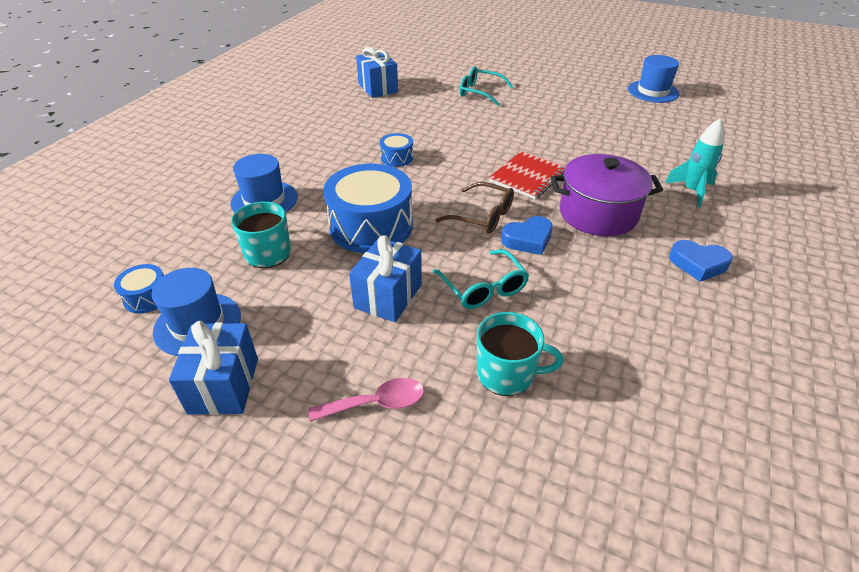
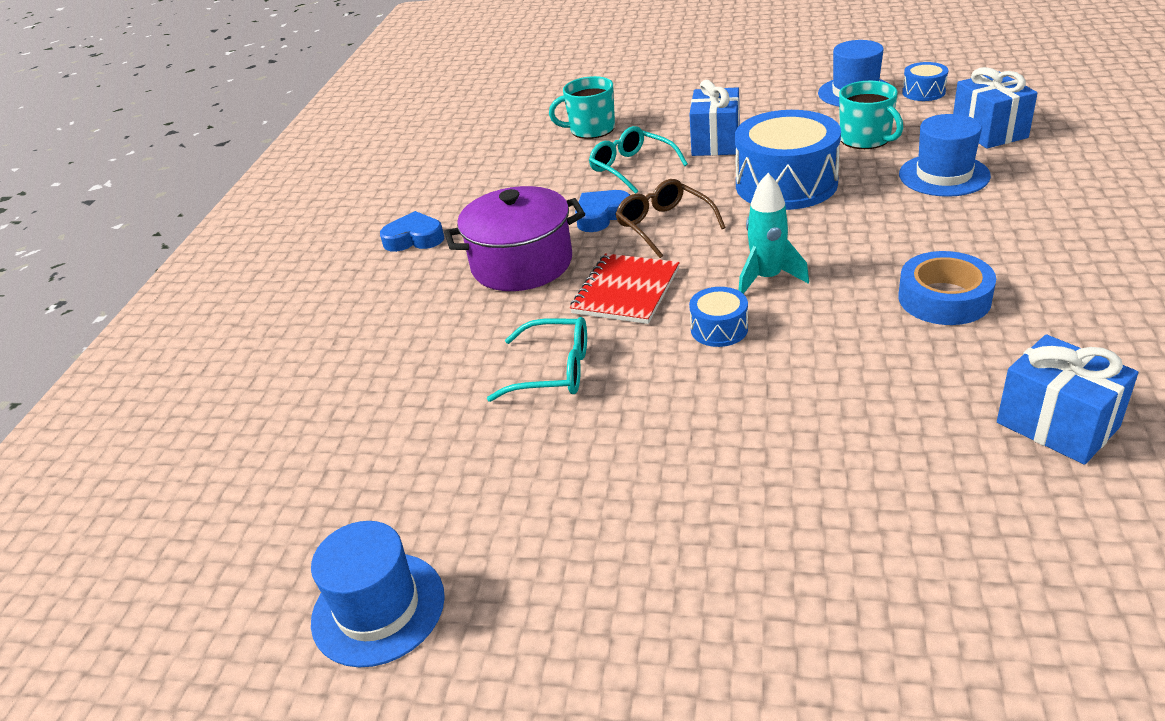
camera: 170 degrees right, 5 degrees down
(224, 385) = (790, 79): blue gift -> blue gift (989, 131)
(362, 133) = (944, 298): none -> blue tape
(376, 403) = (676, 98): pink spoon -> none
(397, 158) = (839, 270): blue drum -> blue drum (719, 329)
(480, 92) = (810, 477): turquoise glasses -> turquoise glasses (553, 371)
(483, 216) = (664, 225): brown glasses -> brown glasses turned 45 degrees clockwise
(691, 191) = (387, 328): turquoise rocket -> turquoise rocket (767, 278)

